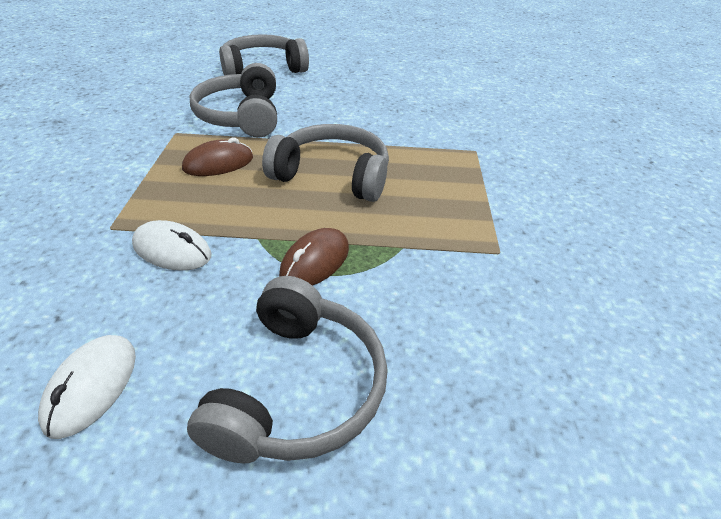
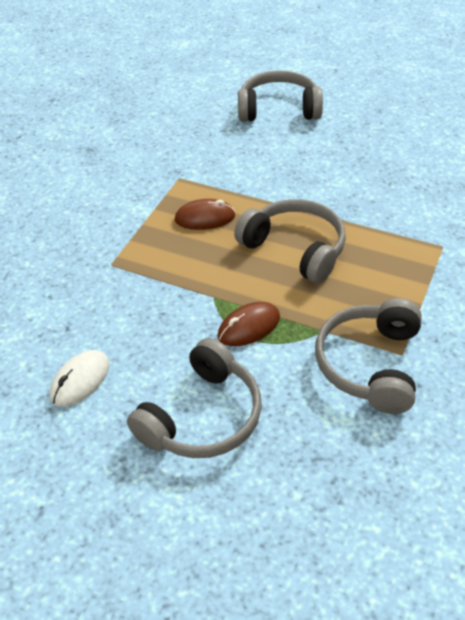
camera: 25 degrees right, 5 degrees up
(172, 250) = (149, 293): white mouse -> none
(241, 116) = (240, 168): grey headphones -> grey headphones (370, 364)

